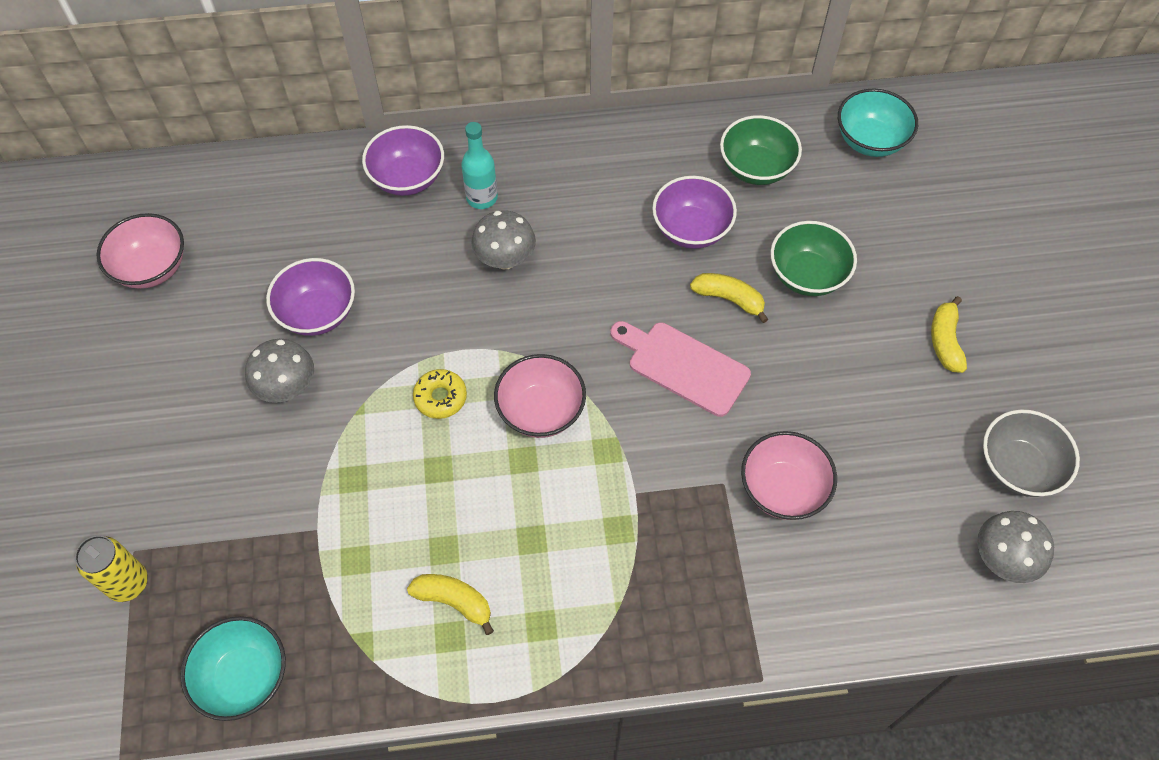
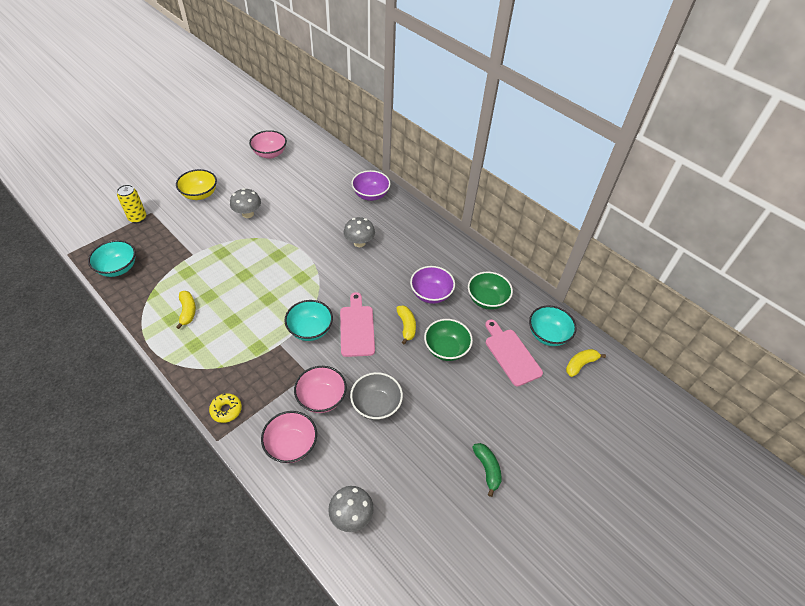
camera: 50 degrees right, 10 degrees down
(159, 441) = (200, 194): none -> yellow bowl
(318, 313) = (287, 204): purple bowl -> none
(440, 397) = (277, 258): yellow donut -> yellow donut (226, 410)
(482, 198) = (382, 220): turquoise bottle -> none
(541, 411) = (295, 292): pink bowl -> pink bowl (291, 445)
(638, 433) = (310, 330): none -> turquoise bowl
(872, 204) = (511, 354): none -> pink cutting board
(945, 341) = (459, 425): yellow banana -> yellow banana (580, 364)
(1017, 467) = (411, 496): grey bowl -> grey bowl (376, 405)
(1031, 352) = (487, 469): none -> green banana

